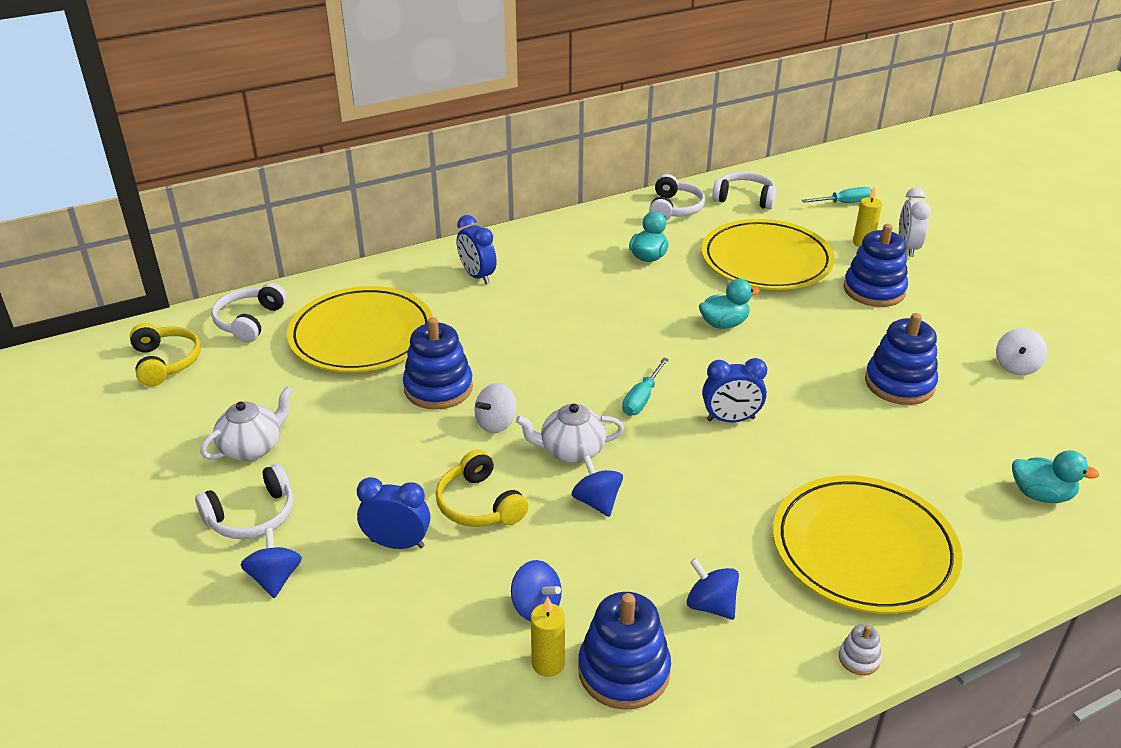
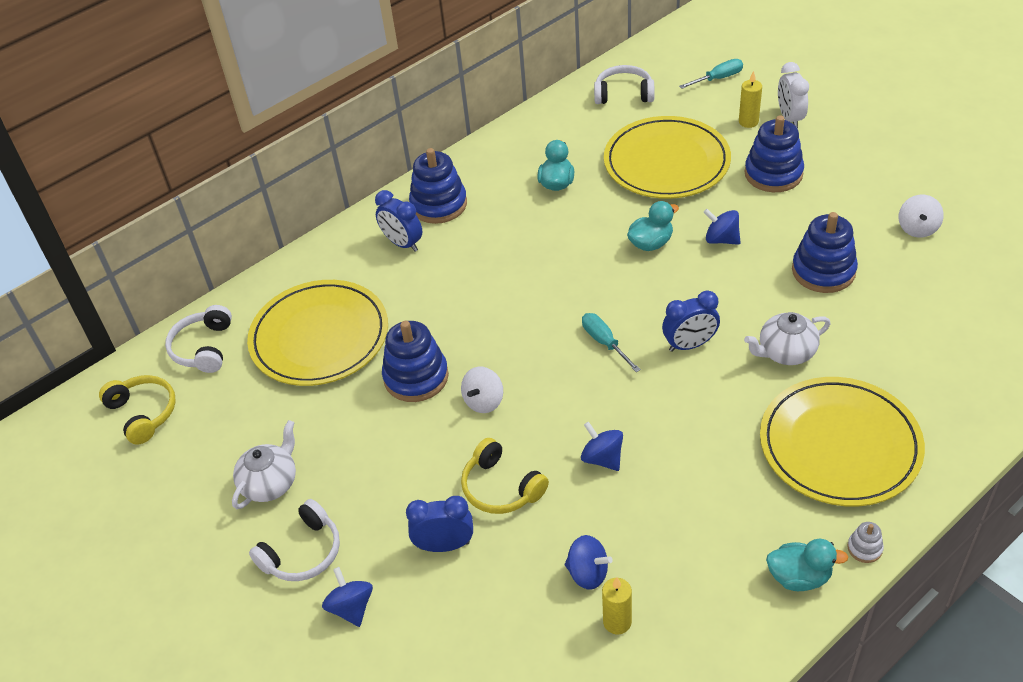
camera: 10 degrees left, 10 degrees up
(571, 451) = (561, 413): white teapot -> white teapot (785, 352)
(624, 671) = (681, 611): blue stacking toy -> blue stacking toy (439, 204)
(642, 398) = (604, 342): turquoise screwdriver -> turquoise screwdriver turned 135 degrees clockwise
(674, 208) = (561, 121): white headphones -> none
(711, 605) = (731, 532): blue spinning top -> blue spinning top (721, 239)
(1041, 495) = (968, 355): turquoise duck -> turquoise duck (799, 577)

